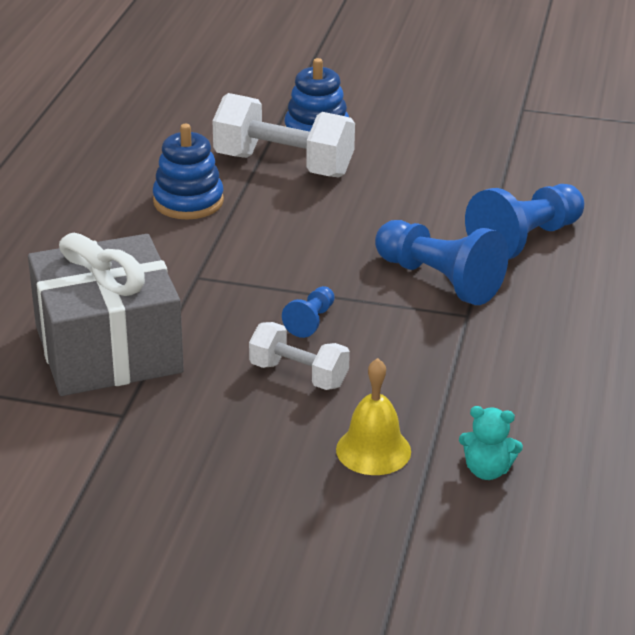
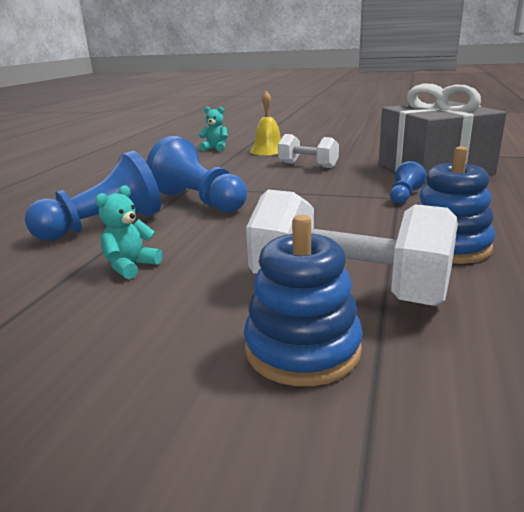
camera: 175 degrees left, 10 degrees down
(311, 321) = (301, 181): blue pawn -> blue pawn (404, 196)
(457, 188) = (130, 266): none -> turquoise teddy bear

